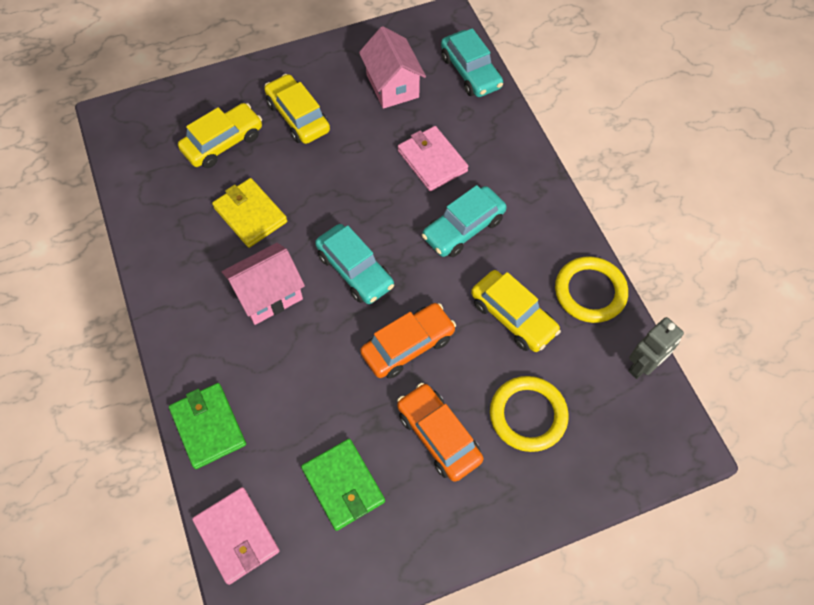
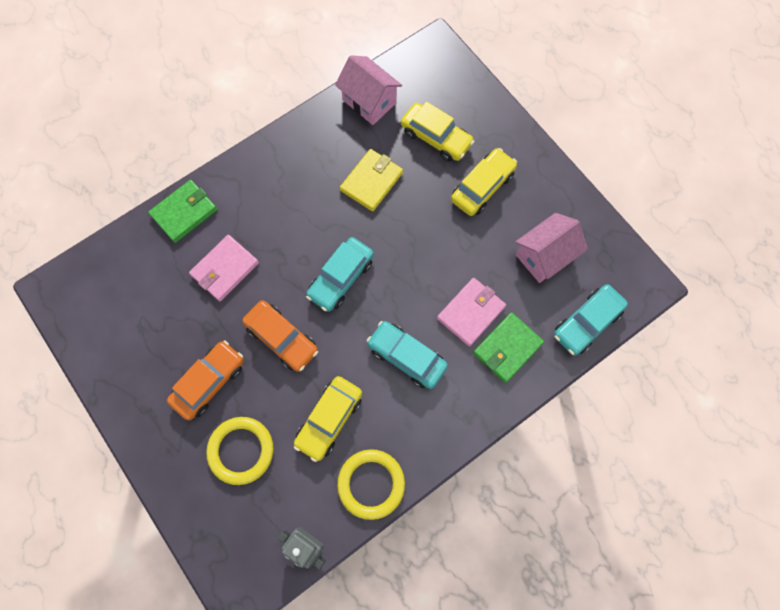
camera: 75 degrees right, 10 degrees up
(237, 536) = (108, 259): pink wallet -> pink wallet (225, 269)
(268, 295) = (302, 219): pink house -> pink house (369, 101)
(343, 485) = (157, 321): green wallet -> green wallet (507, 348)

